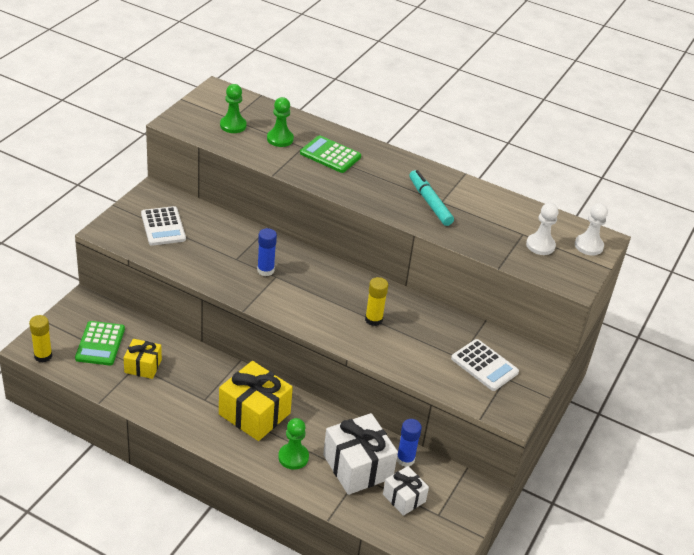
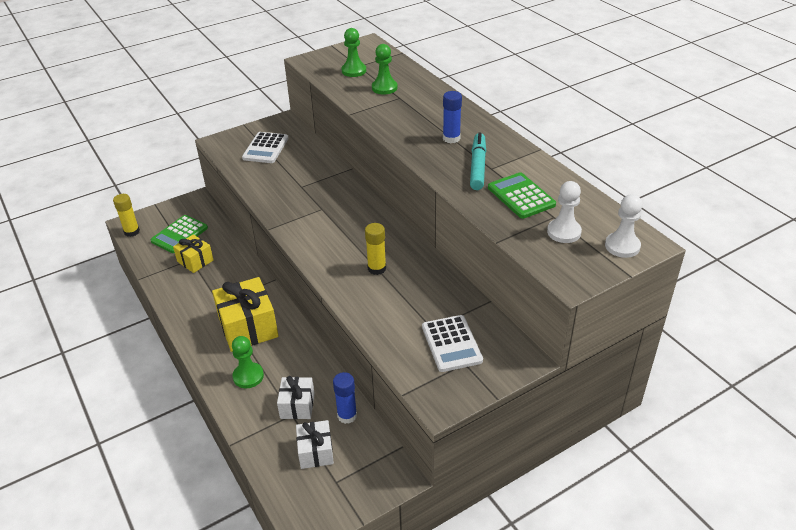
camera: 35 degrees right, 0 degrees up
(265, 270) = (317, 201): blue glue stick -> blue glue stick (451, 138)
(330, 155) = (418, 108): green calculator -> green calculator (521, 196)
(357, 466) = (297, 406): white gift -> white gift, size x0.57

